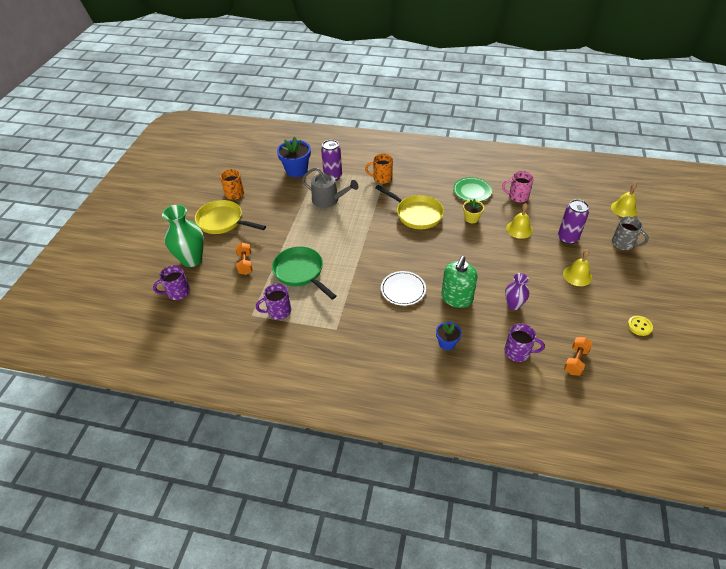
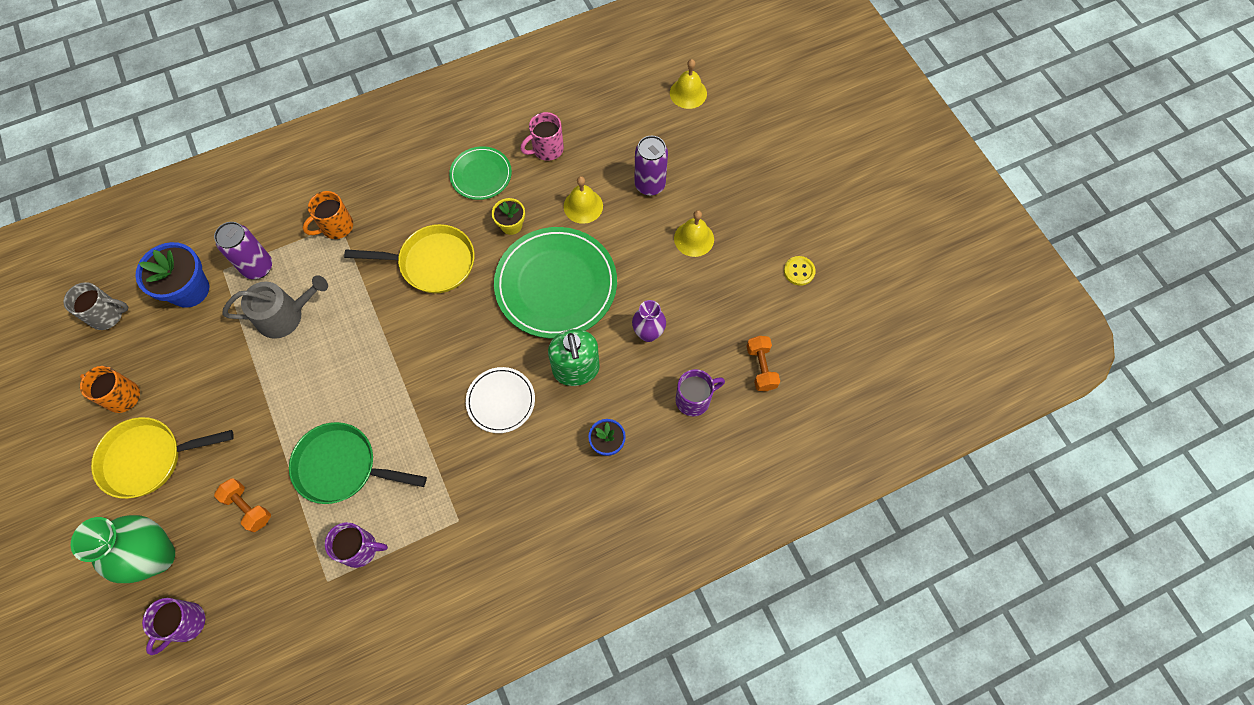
camera: 40 degrees left, 20 degrees up
(278, 311) = (360, 549): purple mug -> purple mug turned 120 degrees counterclockwise
(475, 255) = (556, 285): none -> green plate
(623, 243) = (717, 153): grey mug -> grey mug (108, 315)

